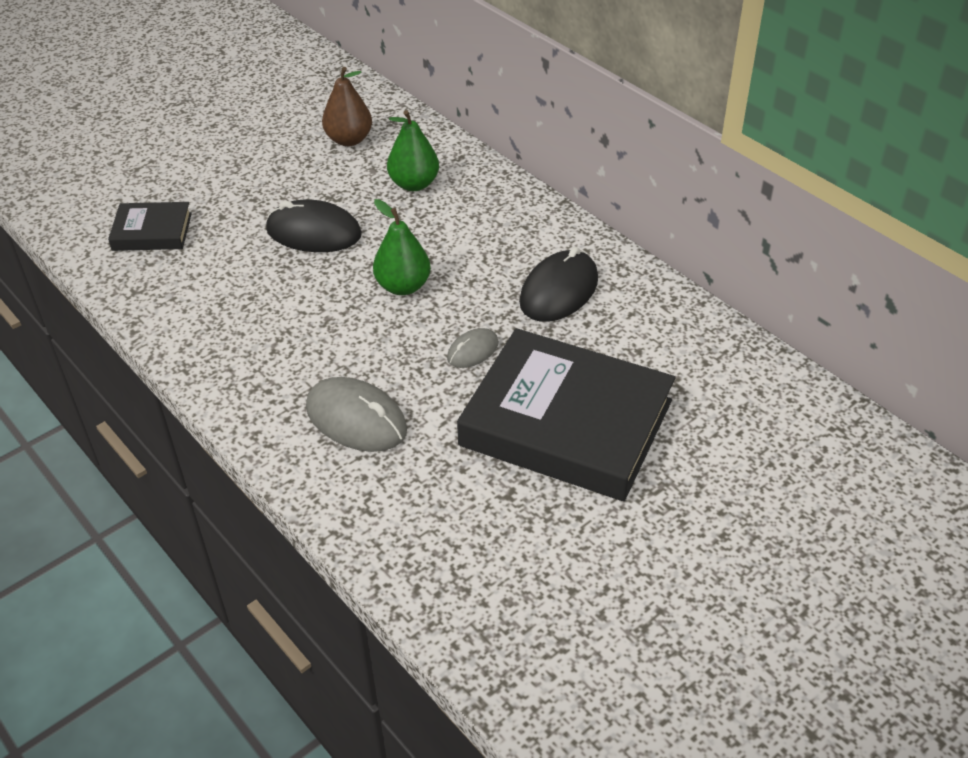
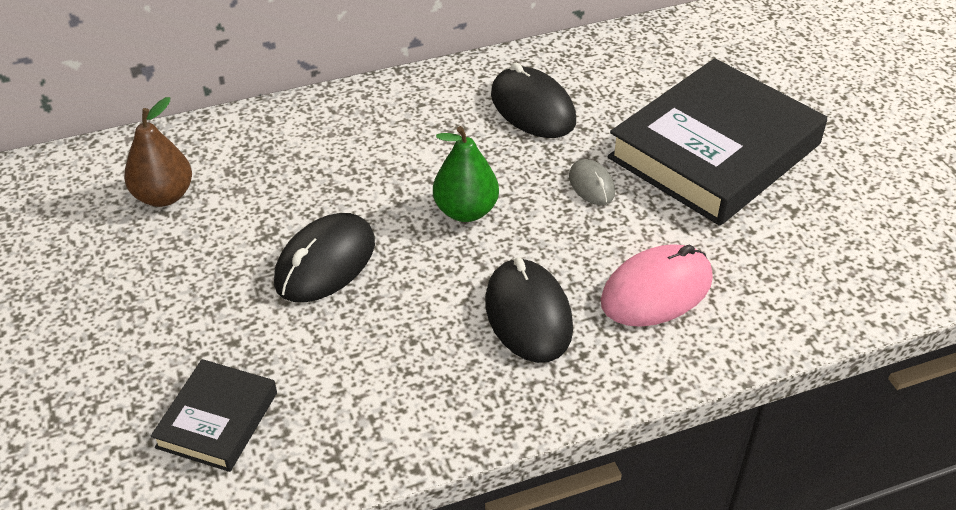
camera: 70 degrees left, 0 degrees up
(299, 349) = (528, 314): none -> black mouse
(356, 419) = (656, 290): grey mouse -> pink mouse
(414, 184) = (293, 163): green pear -> none

